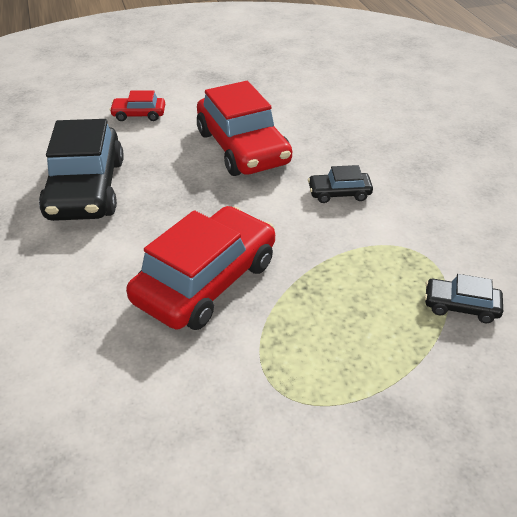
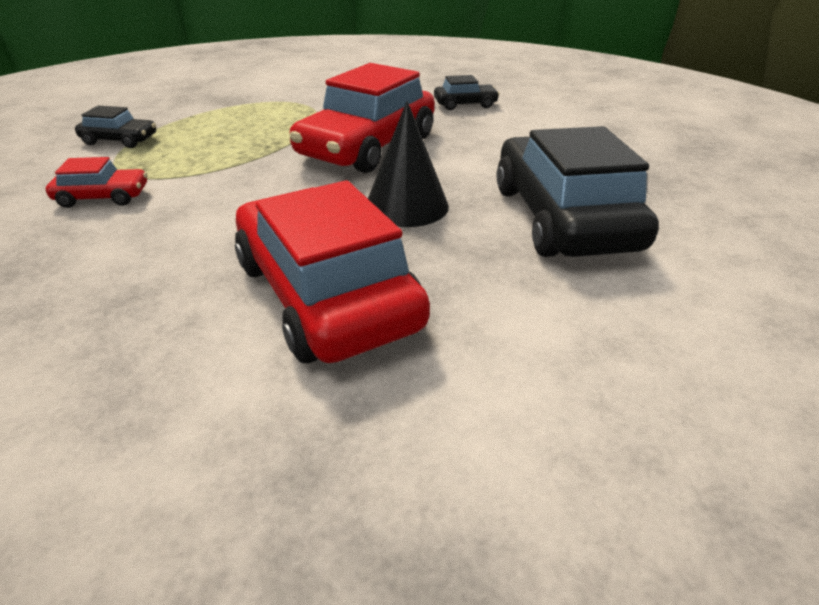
camera: 175 degrees right, 5 degrees down
(139, 115) = (584, 371): red car -> red car (103, 197)
(187, 204) = (406, 206): none -> black cone
(339, 193) = (180, 226): black car -> black car (465, 104)

